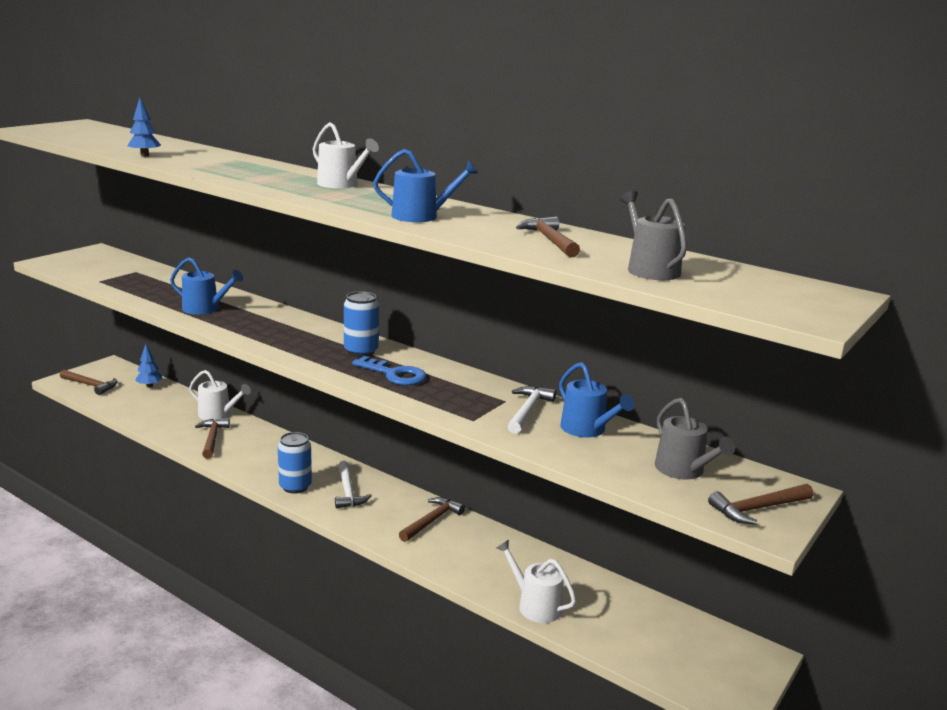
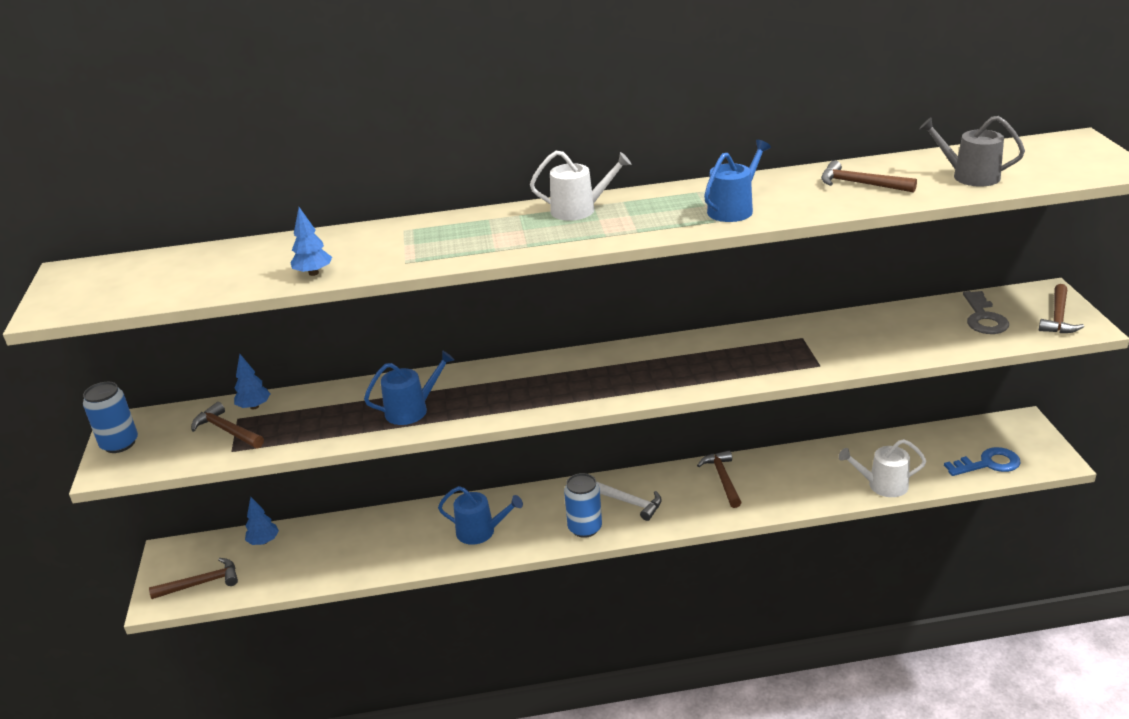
camera: 40 degrees left, 10 degrees up
(154, 271) = (254, 406): none -> blue tree
(212, 439) = (435, 542): brown hammer -> brown hammer (227, 430)
(218, 414) = (391, 519): white watering can -> none
(361, 351) = (627, 363): blue can -> blue can (120, 444)
(394, 374) = (695, 366): blue key -> blue key (988, 464)
(528, 411) = (830, 335): white hammer -> none
(587, 429) = (886, 325): blue watering can -> blue watering can (480, 531)
(683, 470) = (983, 318): grey watering can -> grey key

